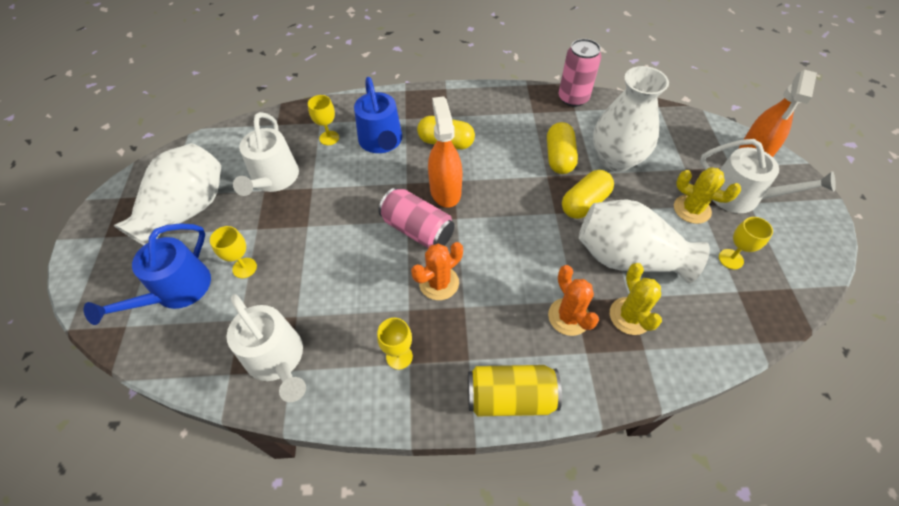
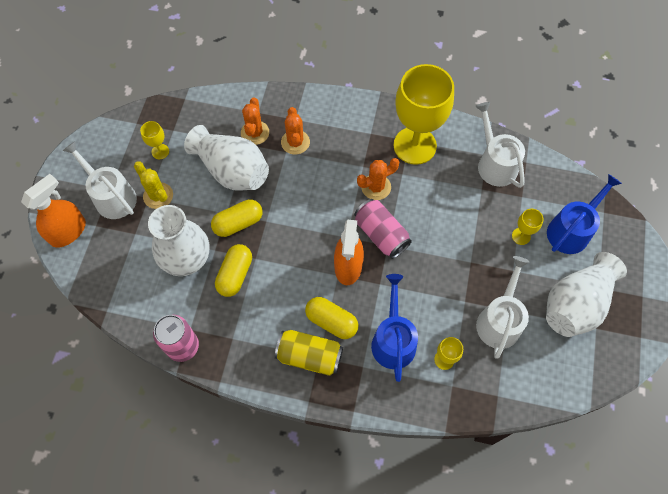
camera: 165 degrees left, 10 degrees up
(399, 356) = (415, 145): yellow goblet -> yellow goblet, size x2.45
(510, 397) = (352, 107): yellow can -> yellow can (309, 356)
(630, 316) = (255, 133): yellow cactus -> orange cactus

